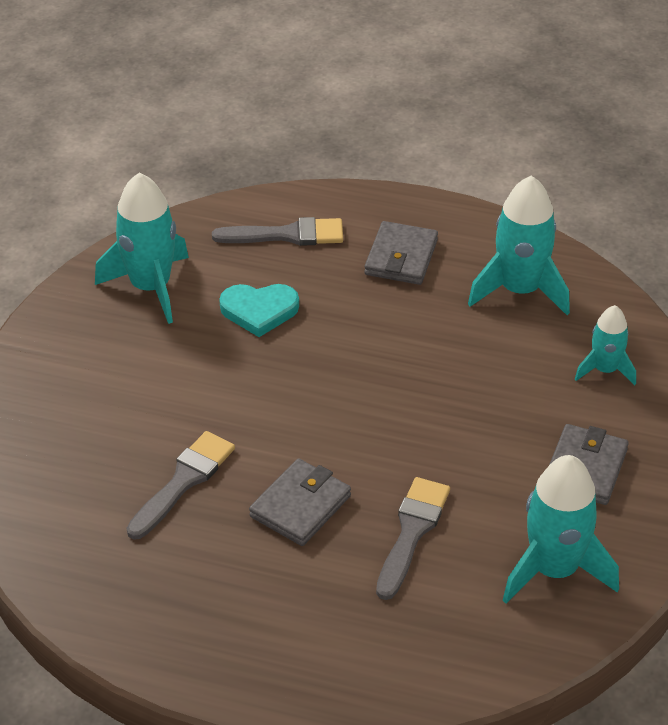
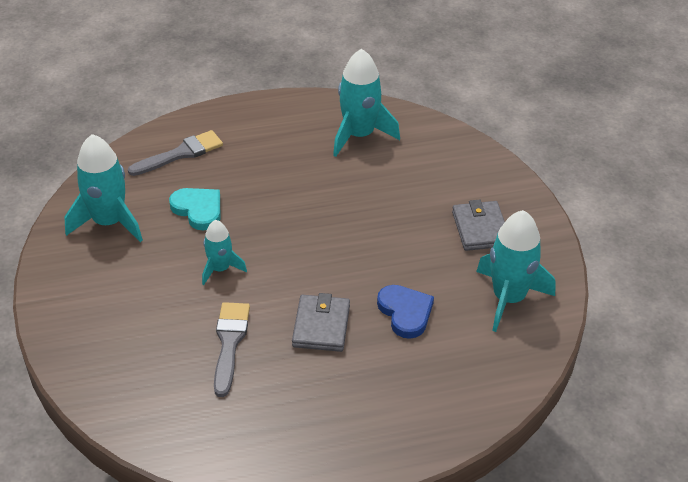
camera: 30 degrees left, 0 degrees up
(259, 310) = (198, 210): turquoise heart -> turquoise heart turned 105 degrees counterclockwise
(401, 257) = (268, 141): grey wallet -> none
(412, 532) = (405, 312): grey brush -> blue heart
(605, 370) = (447, 165): turquoise rocket -> turquoise rocket (220, 269)

